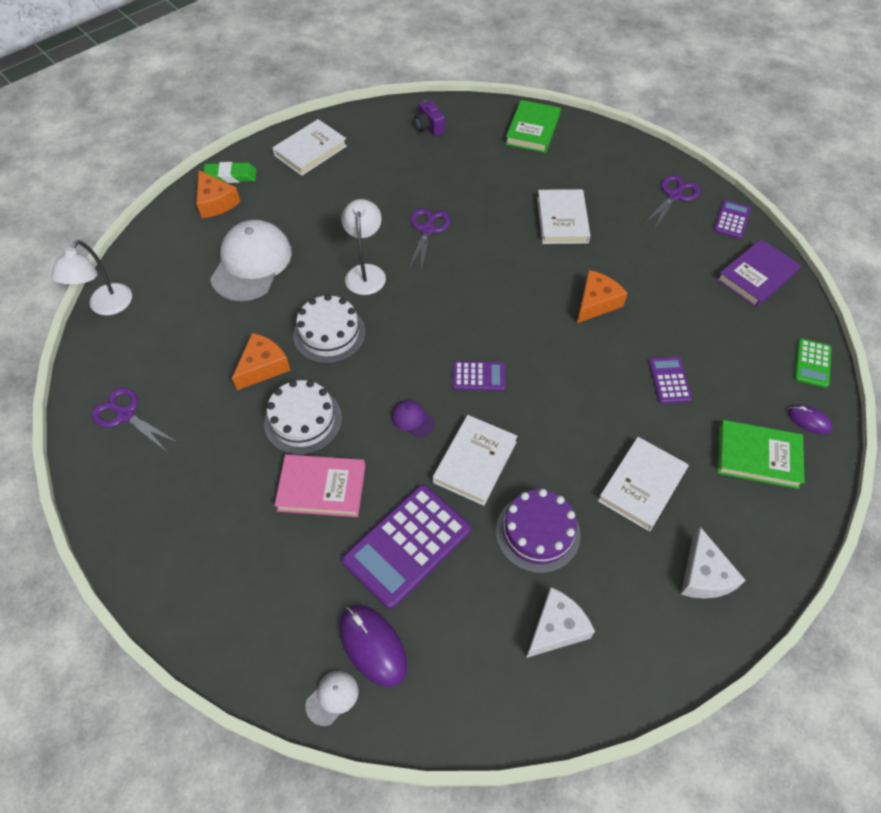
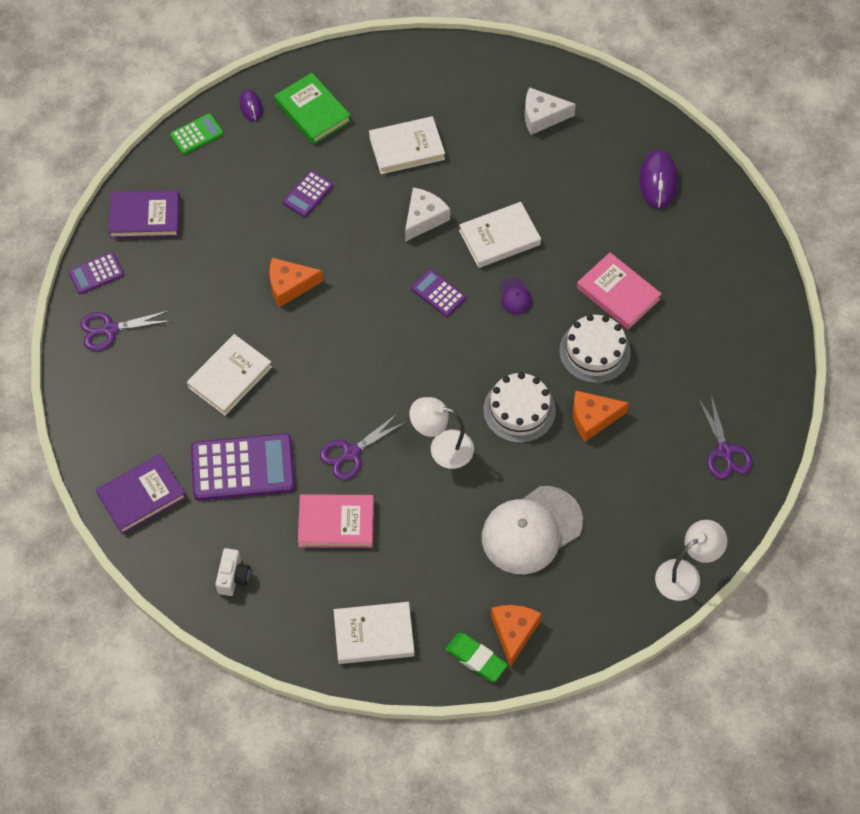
camera: 140 degrees left, 5 degrees up
(332, 697) = (702, 172): white cap -> none
(366, 272) = (442, 448): white lamp -> white lamp turned 60 degrees clockwise
(395, 187) = (336, 523): none -> pink book
(407, 545) = (591, 219): purple calculator -> purple calculator (243, 468)
(429, 127) = (233, 577): purple camera -> white camera
(532, 130) = (141, 496): green book -> purple book
(537, 532) = (501, 169): purple cake -> none
(704, 575) = (427, 81): white cheese -> white cheese (424, 218)

